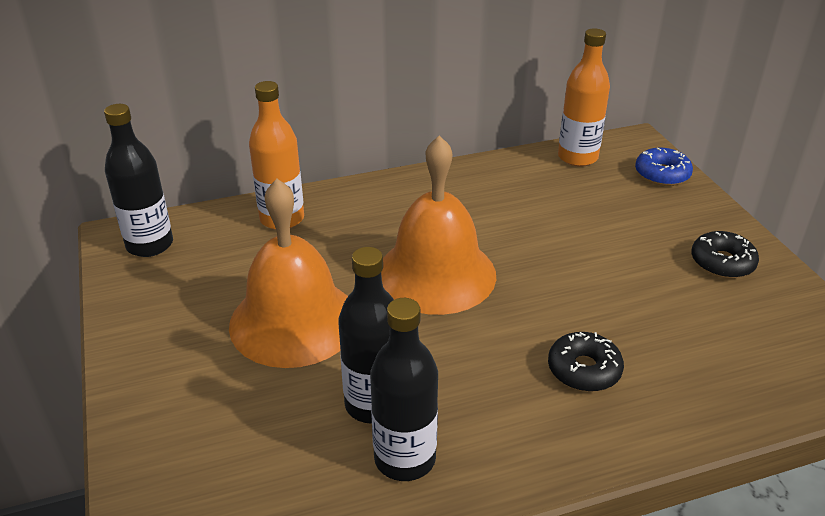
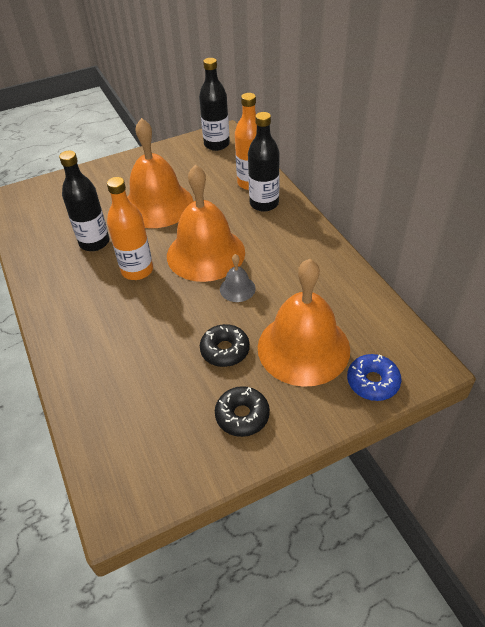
camera: 85 degrees right, 10 degrees up
(405, 459) = (57, 258): black bottle -> black bottle (264, 204)
(514, 250) = (237, 289): none -> grey bell
(577, 157) = (380, 321): orange bottle -> orange bottle (137, 270)
(584, 370) = (118, 327): black donut -> black donut (225, 350)
(617, 210) = (303, 348): none -> orange bell

